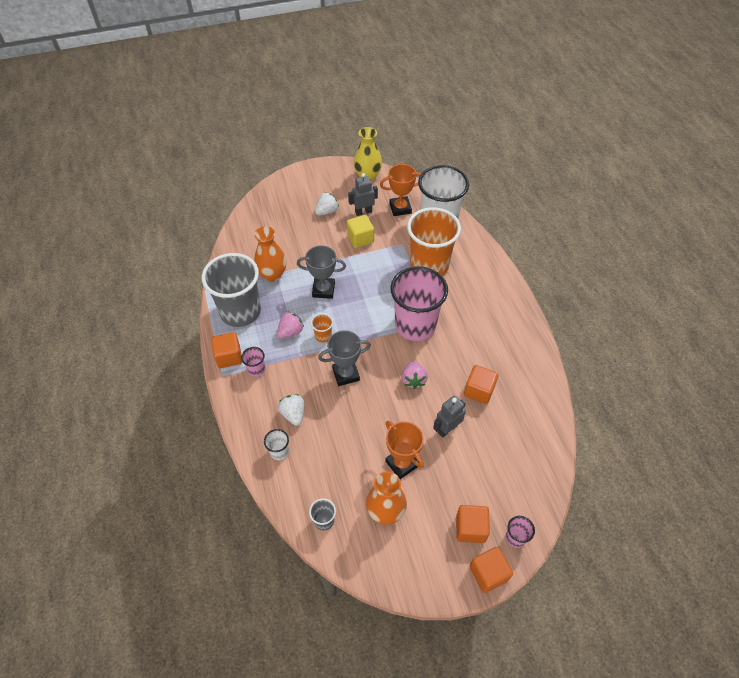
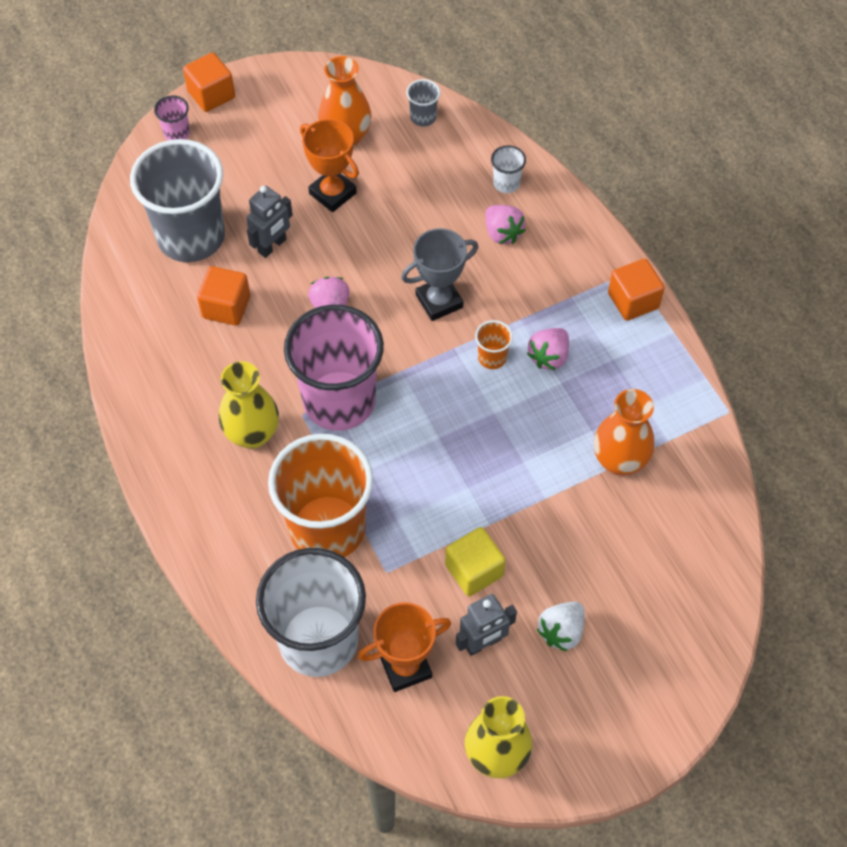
camera: 170 degrees right, 5 degrees up
(240, 311) = (647, 379): grey cup -> grey cup (191, 237)
(256, 369) = (581, 288): pink cup -> none
(293, 414) = (502, 233): white strawberry -> pink strawberry
(323, 290) = (515, 444): grey trophy -> none
(465, 314) = (252, 434): none -> yellow vase
(470, 528) = (234, 135): orange cube -> none

